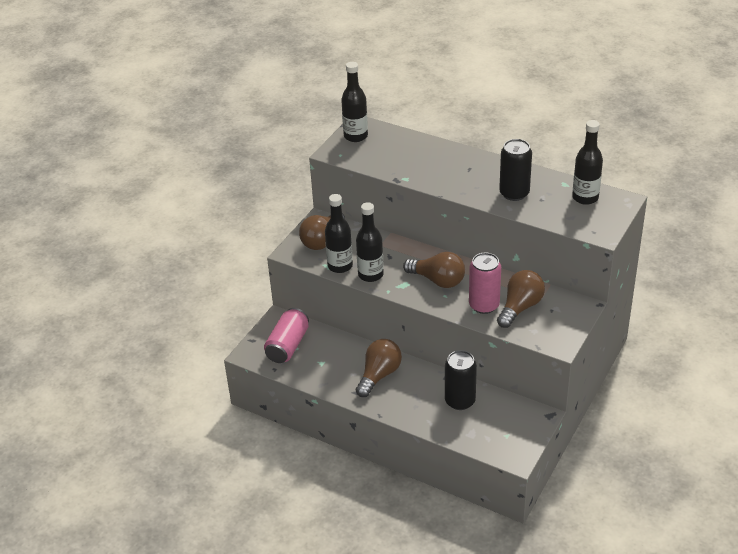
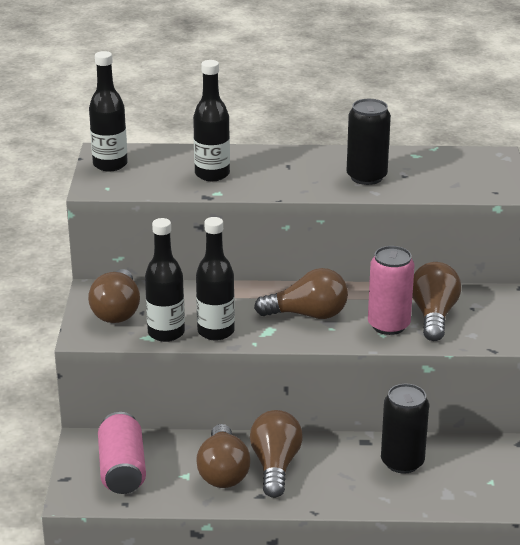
camera: 30 degrees left, 10 degrees down
(345, 368) = (223, 472): none -> brown light bulb
(585, 198) = (452, 162): black bottle -> black bottle (212, 174)

